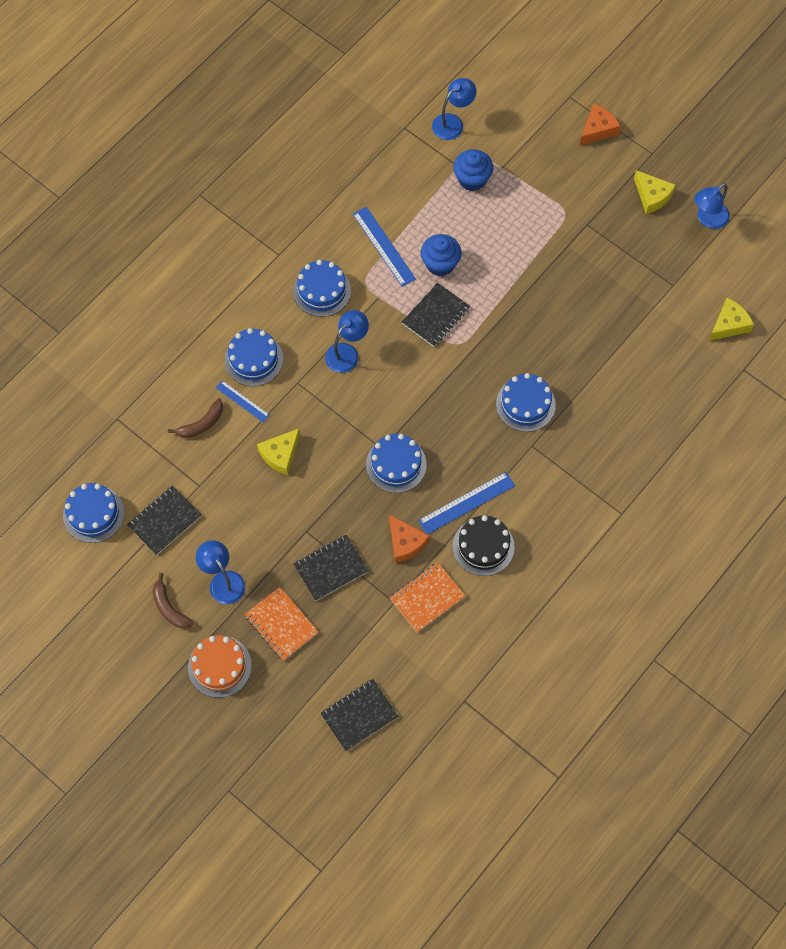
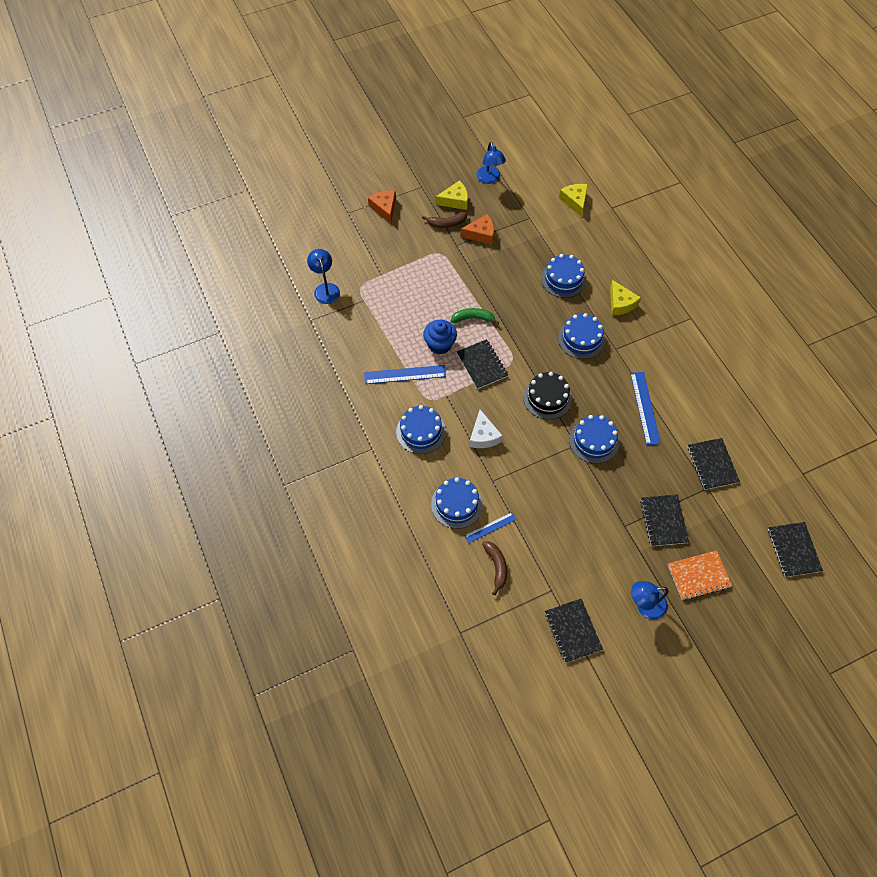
camera: 65 degrees left, 5 degrees down
(93, 514) = (542, 687): blue cake -> blue cake (563, 279)
(169, 608) = (653, 658): brown banana -> brown banana (447, 223)
(219, 666) = (719, 638): orange cake -> none
(280, 454) = (550, 518): yellow cheese -> yellow cheese (620, 303)
(347, 353) = (483, 436): blue lamp -> white cheese
(405, 543) = (661, 460): orange cheese -> orange cheese (481, 234)
(427, 598) = (712, 464): orange notebook -> black notebook
(472, 179) = (380, 296): blue cupcake -> none
(483, 546) = (684, 411): black cake -> black cake (547, 398)
(493, 283) = (473, 318): none -> green banana

